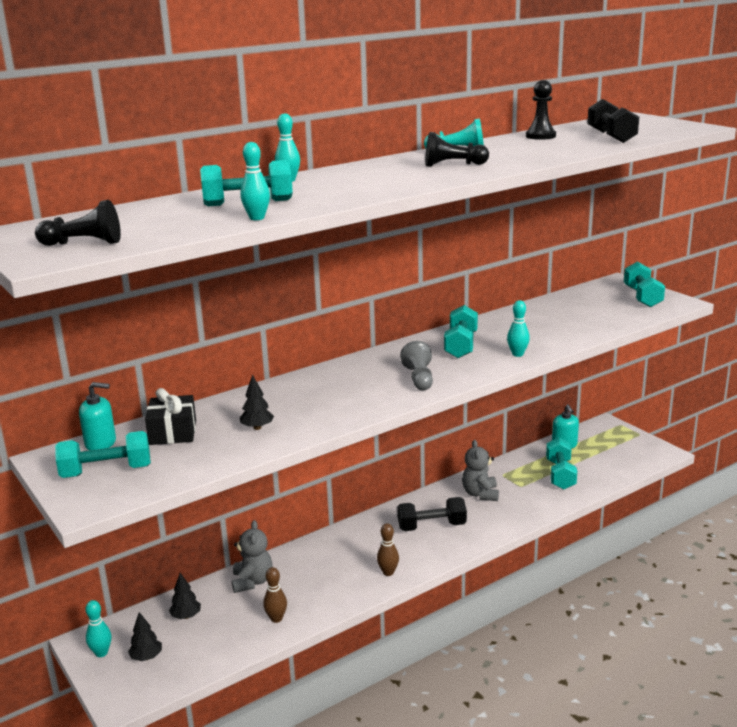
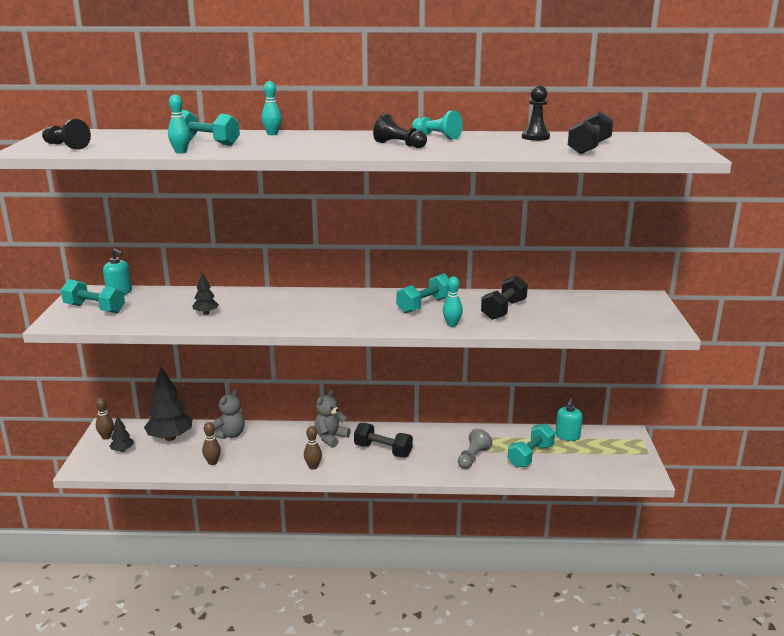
camera: 35 degrees right, 0 degrees up
(101, 653) = (106, 437): turquoise bowling pin -> brown bowling pin
(173, 432) = (161, 300): black gift -> none
(186, 616) = (170, 437): black tree -> black tree, size x2.04
(419, 378) = (353, 317): grey pawn -> grey pawn (473, 457)
(480, 494) = (448, 444): grey teddy bear -> grey teddy bear (330, 438)
(534, 327) = (504, 310): none -> black dumbbell
(642, 297) = (642, 315): turquoise dumbbell -> none

